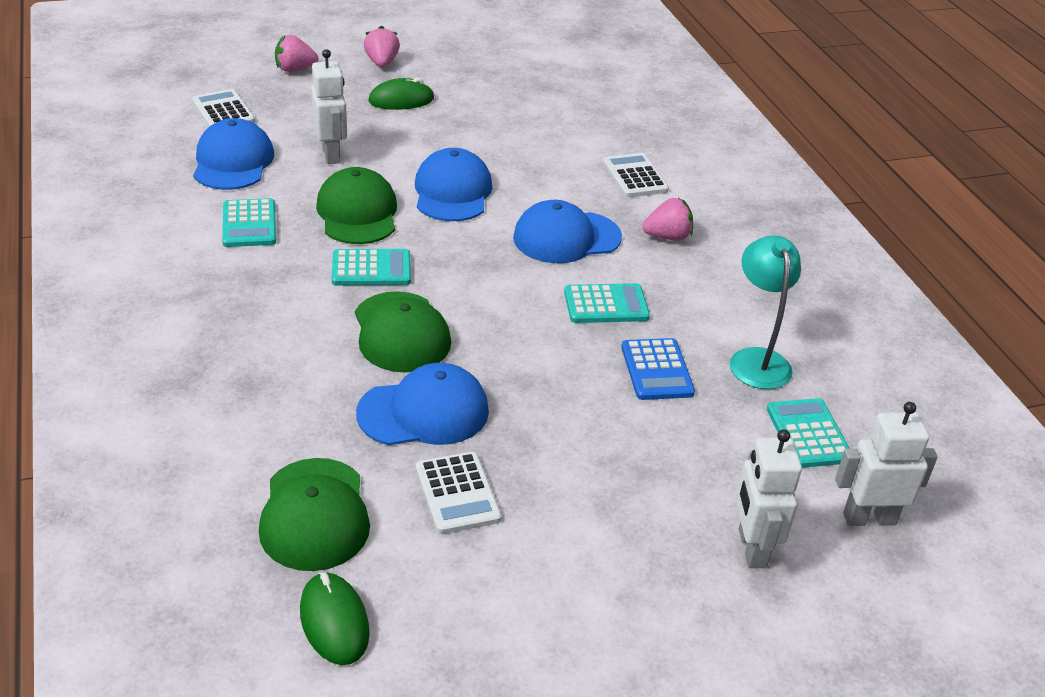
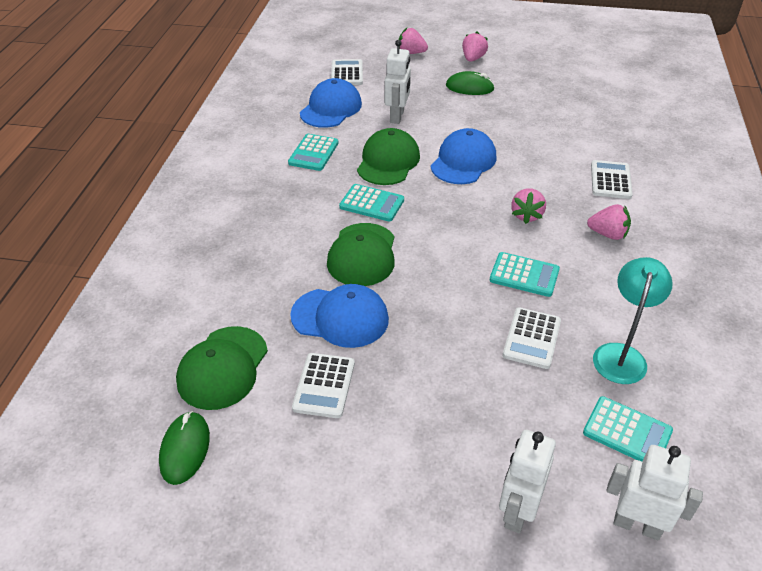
camera: 30 degrees right, 5 degrees up
(566, 237) = (526, 215): blue cap -> pink strawberry
(657, 370) = (532, 338): blue calculator -> white calculator
(808, 434) = (627, 432): turquoise calculator -> turquoise calculator turned 105 degrees clockwise

